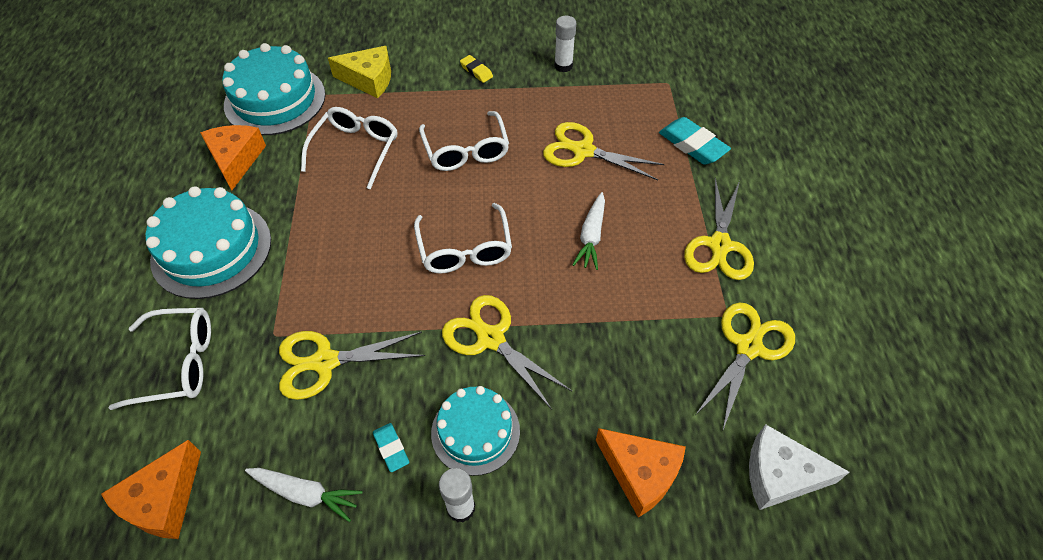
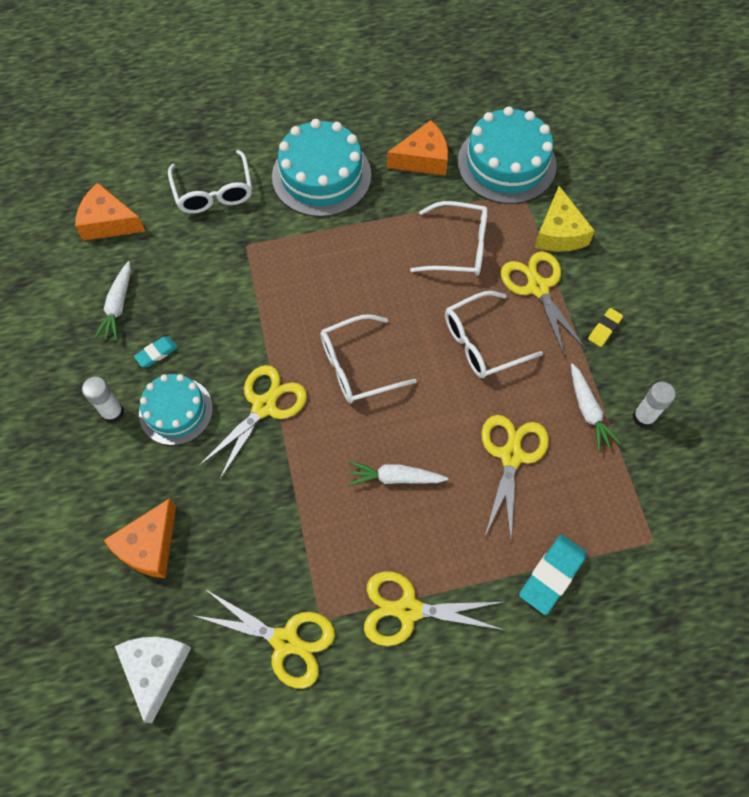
camera: 80 degrees right, 10 degrees up
(325, 362) = (226, 288): yellow scissors -> yellow scissors (538, 288)
(551, 96) = (588, 411): none -> white carrot

